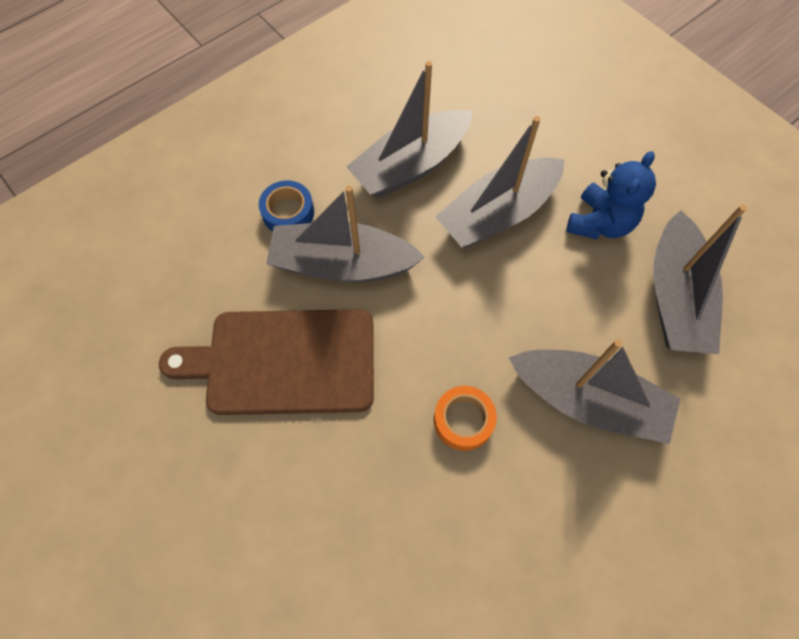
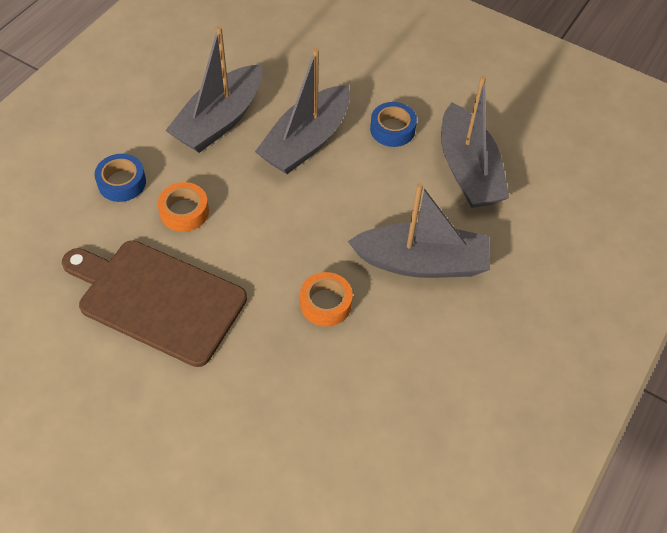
camera: 20 degrees left, 10 degrees down
(284, 361) = (157, 299): brown cutting board -> brown cutting board turned 45 degrees clockwise
(342, 264) = (184, 212): grey boat -> orange tape
(599, 223) = (392, 129): blue teddy bear -> blue tape

